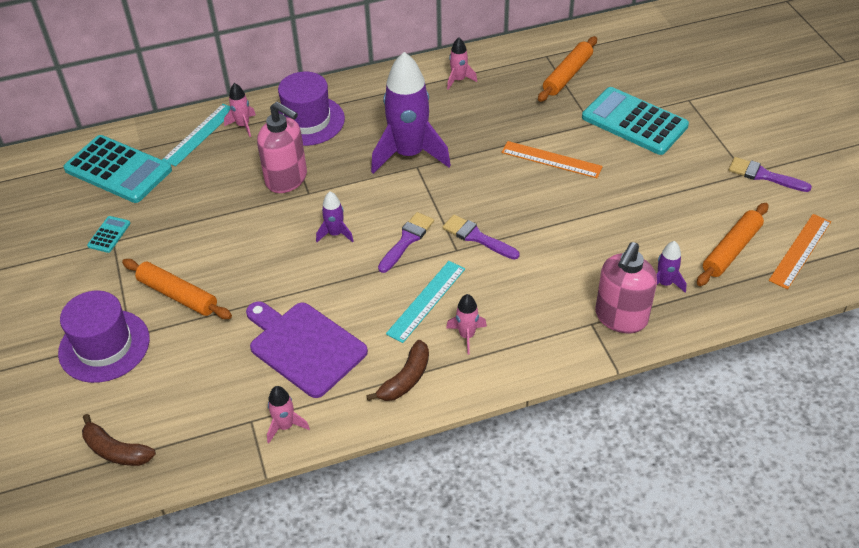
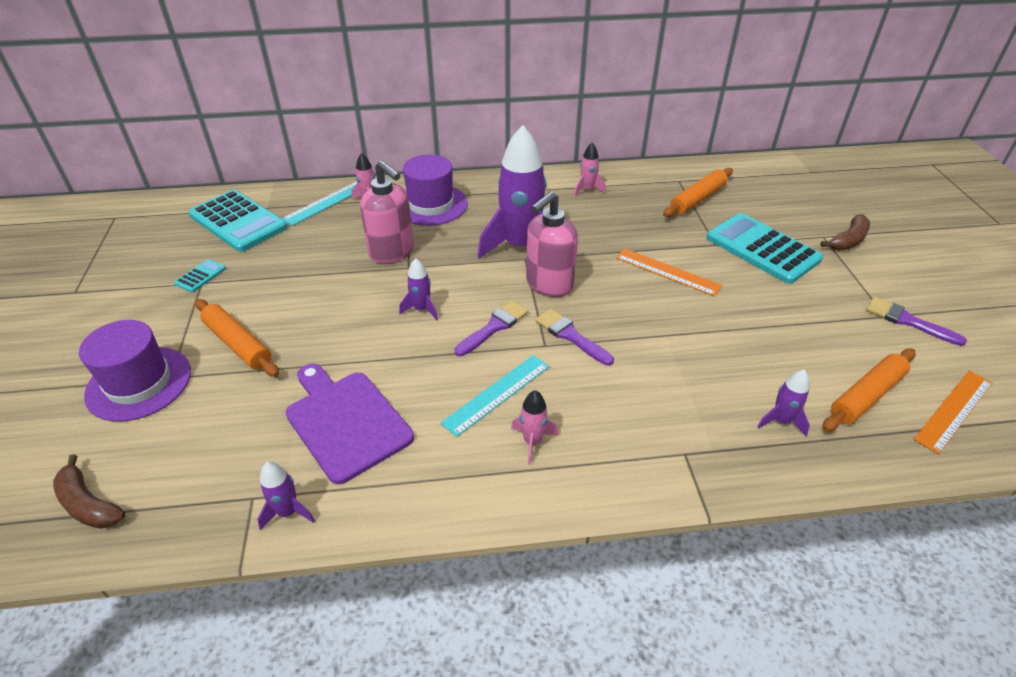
camera: 10 degrees right, 5 degrees down
(285, 426) = (288, 512): pink rocket -> purple rocket
(405, 379) = (447, 480): brown banana -> brown banana (848, 240)
(620, 317) = (722, 453): pink soap dispenser -> pink soap dispenser (549, 284)

